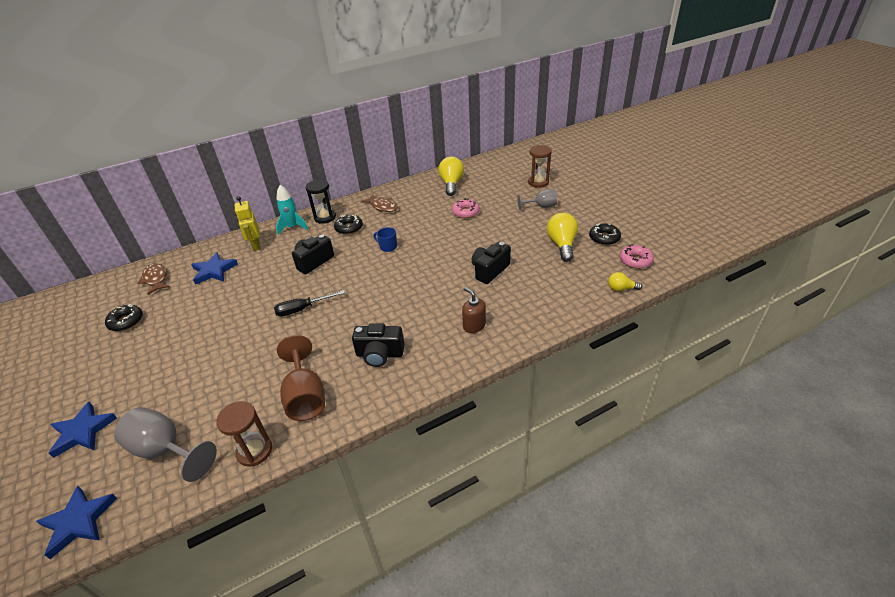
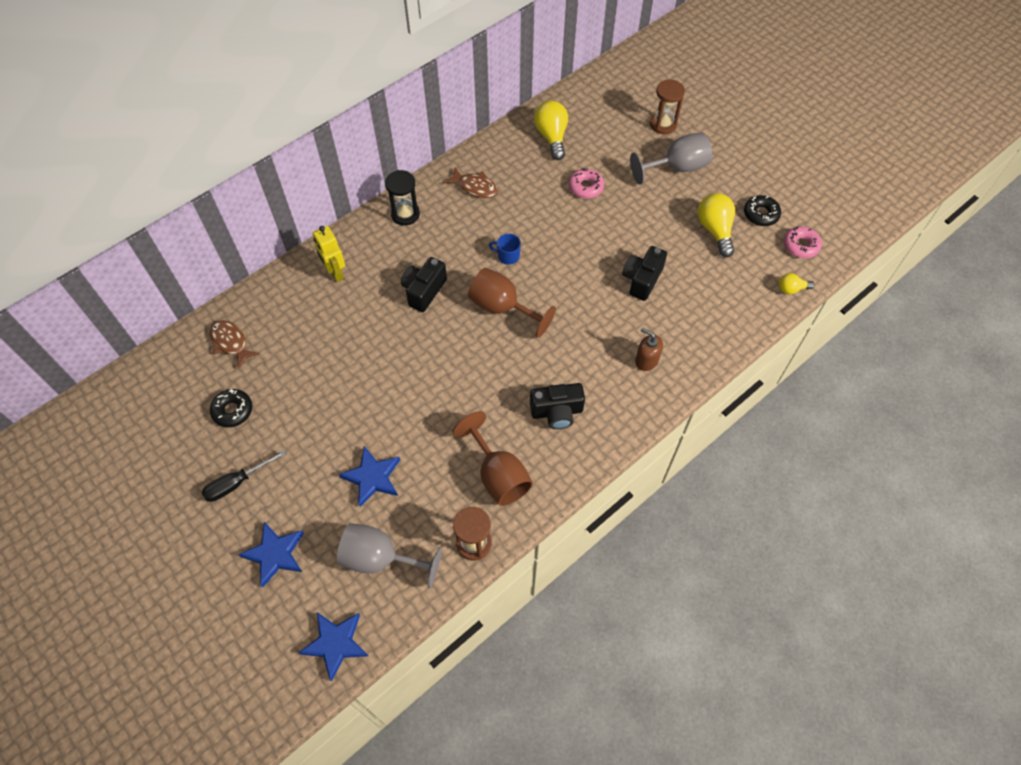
camera: 15 degrees left, 20 degrees up
(214, 271) = (301, 320): blue star -> blue star (372, 477)
(293, 227) = (369, 236): turquoise rocket -> none
(302, 309) = (443, 364): black screwdriver -> black screwdriver (237, 483)
(349, 228) = (445, 230): black donut -> none
(368, 278) = (502, 308): none -> brown goblet
(541, 206) = (676, 168): grey goblet -> grey goblet, size x1.60

